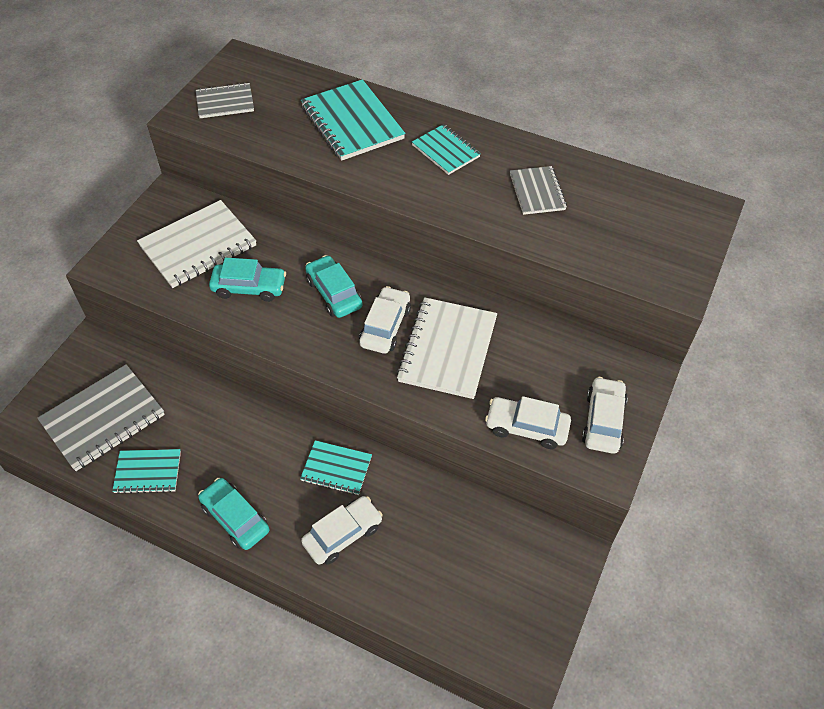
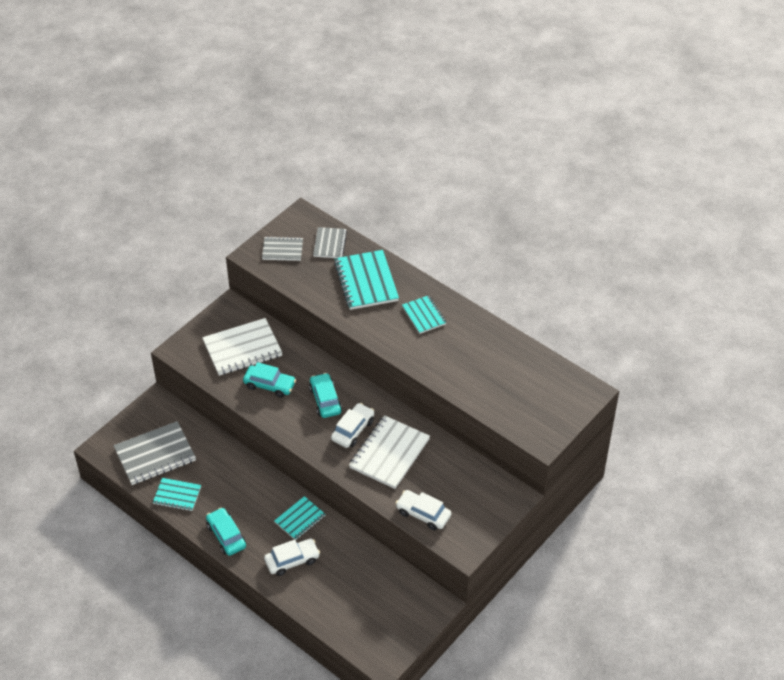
camera: 15 degrees right, 5 degrees down
(336, 469) = (300, 519): turquoise notebook -> turquoise notebook turned 75 degrees counterclockwise
(537, 192) = (475, 358): grey notebook -> grey notebook (330, 244)
(603, 421) = (475, 520): white car -> none

